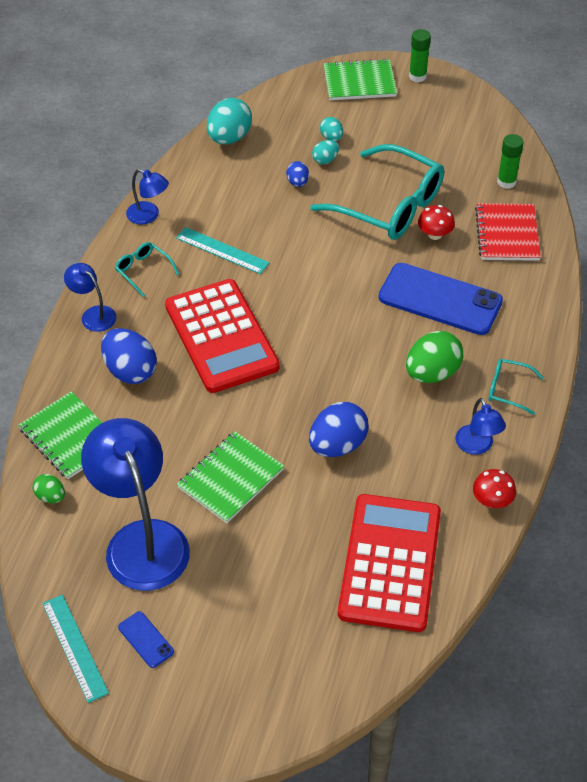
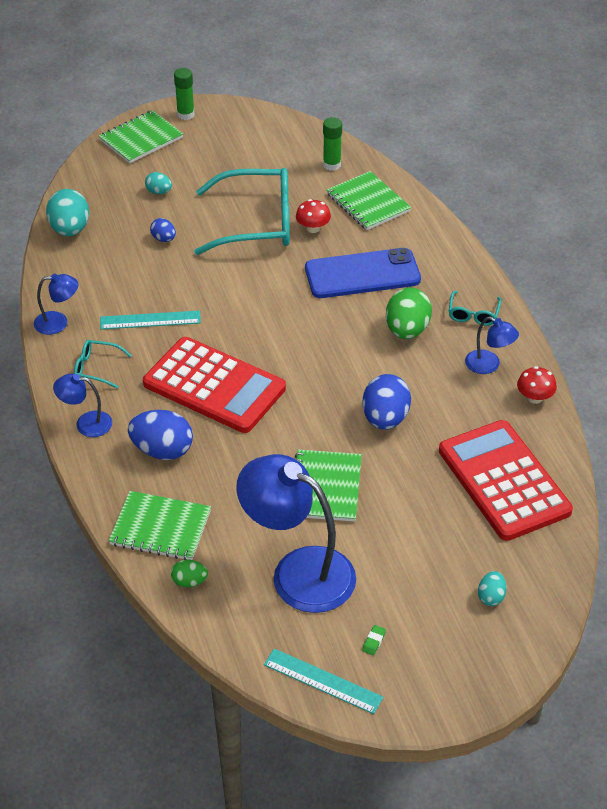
camera: 35 degrees left, 5 degrees down
(145, 639) = (374, 641): blue phone -> green eraser
(325, 160) = (170, 211): turquoise egg -> turquoise egg (491, 597)
(507, 234) = (368, 203): red notebook -> green notebook
(508, 389) = (473, 314): turquoise glasses -> turquoise glasses turned 60 degrees counterclockwise

